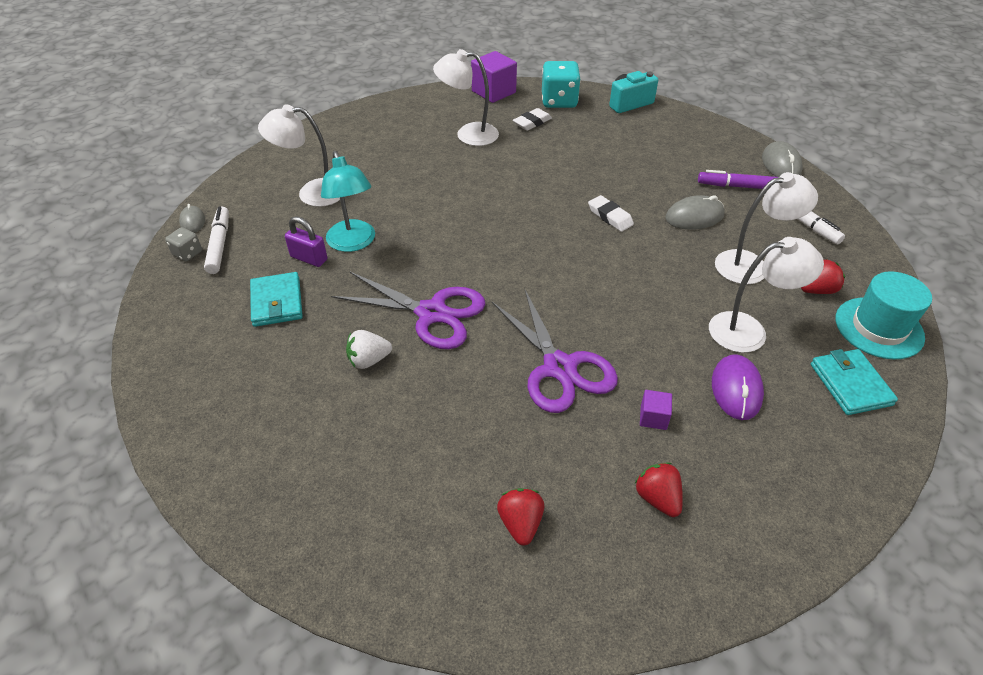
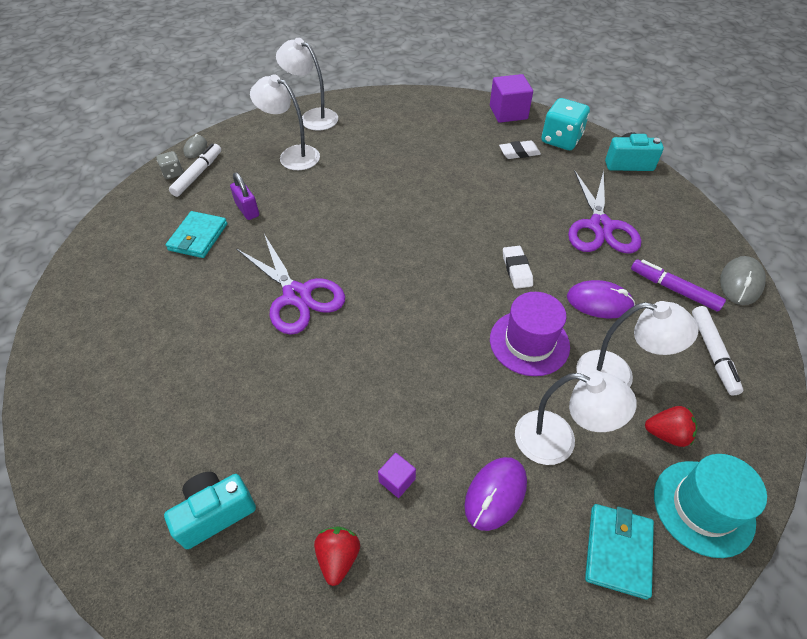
camera: 30 degrees right, 5 degrees up
(353, 243) = (288, 210): turquoise lamp -> none
(369, 360) = (221, 314): white strawberry -> none
(468, 134) = (454, 146): white lamp -> white lamp (312, 117)
(520, 523) = (215, 513): red strawberry -> turquoise camera
(559, 367) = (356, 392): purple scissors -> purple scissors (600, 226)
(667, 268) = (529, 342): none -> purple hat
(694, 217) = (599, 302): grey mouse -> purple mouse

